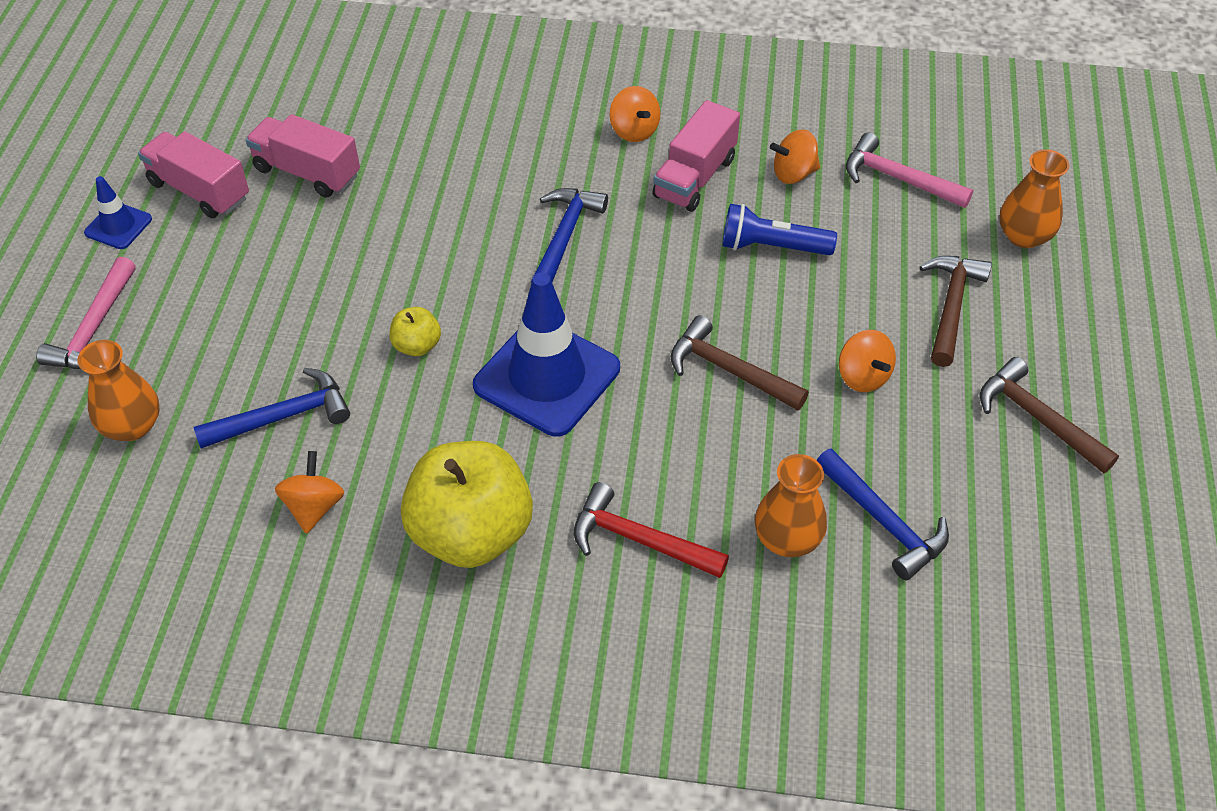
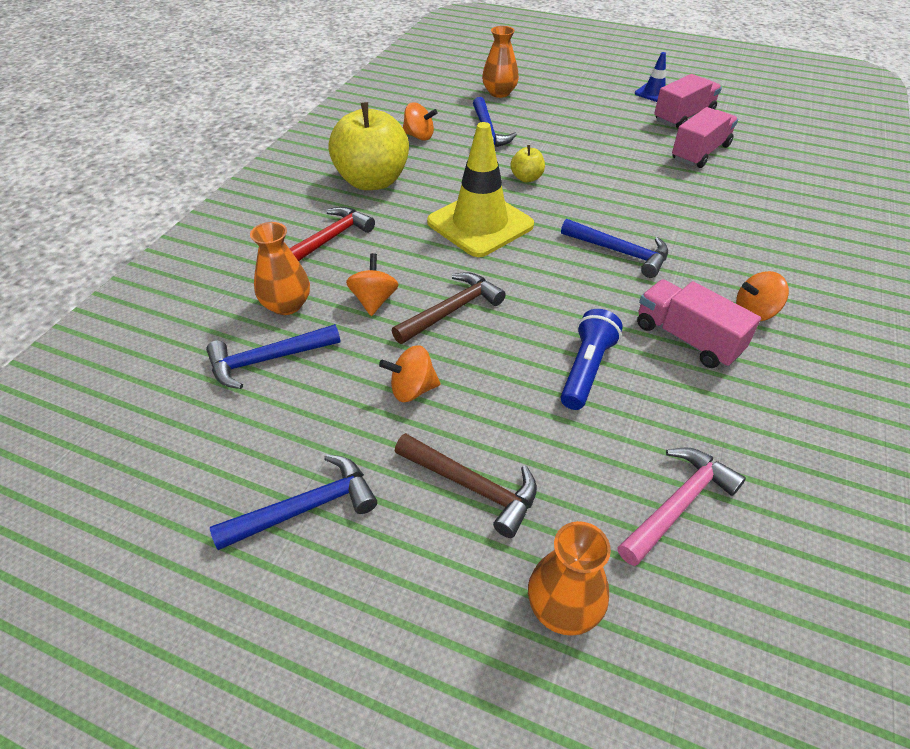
camera: 105 degrees right, 5 degrees down
(95, 329) = (572, 85): pink hammer -> none
(547, 377) = (480, 224): blue traffic cone -> yellow traffic cone
(793, 173) = (690, 412): orange spinning top -> orange spinning top (374, 300)
(1037, 418) = (306, 507): brown hammer -> blue hammer

